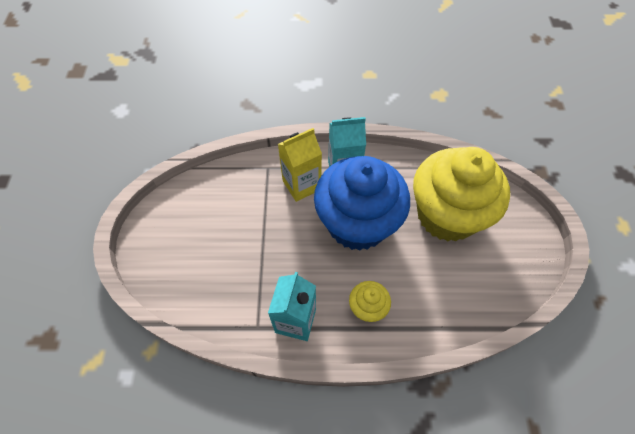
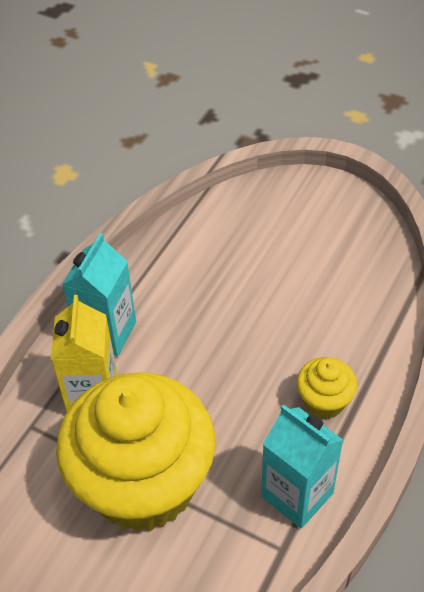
camera: 60 degrees left, 10 degrees down
(357, 223) = (198, 355): blue cupcake -> none
(447, 215) = (248, 256): yellow cupcake -> yellow cupcake (143, 484)

